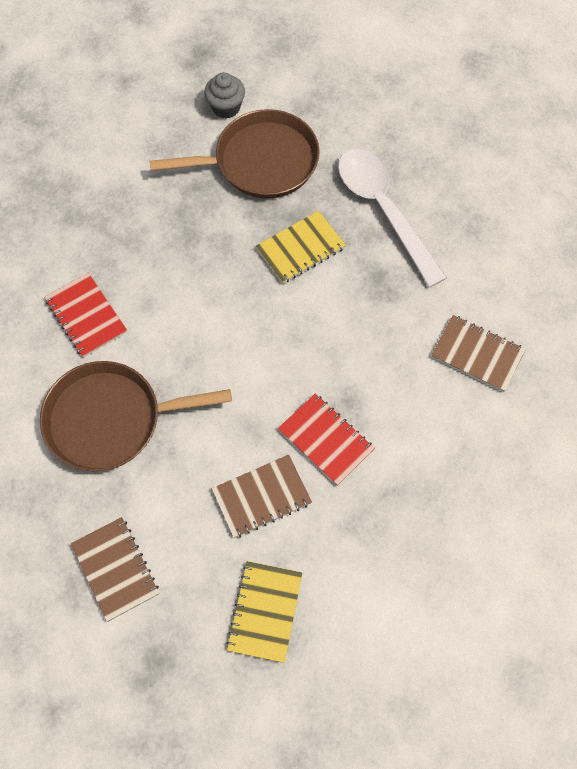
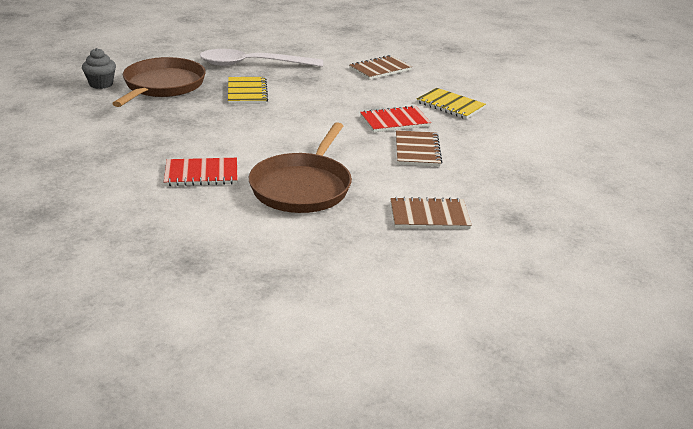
camera: 65 degrees left, 35 degrees down
(265, 611) = (501, 171): yellow notebook -> yellow notebook (450, 105)

